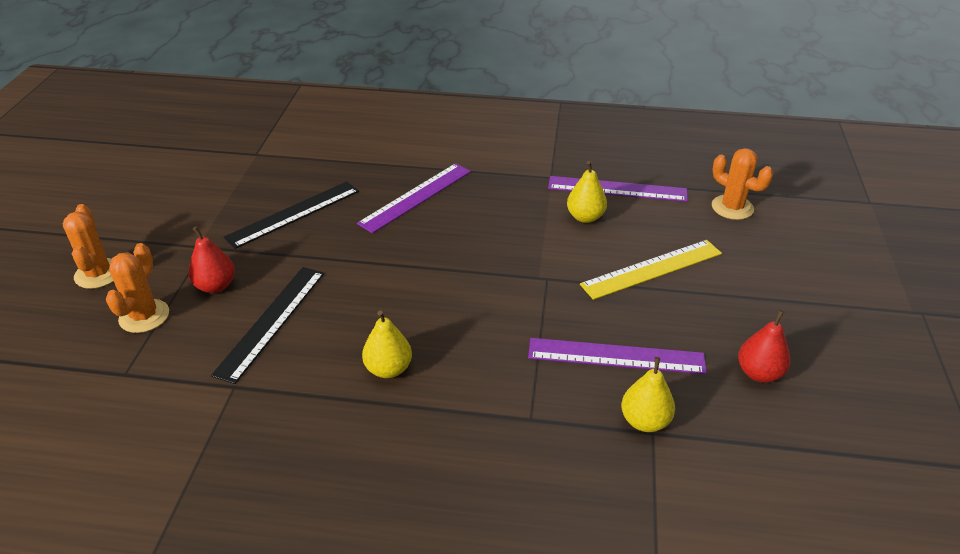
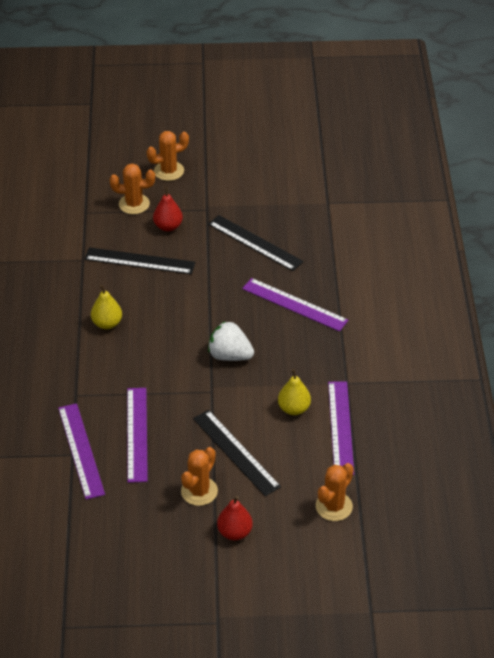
camera: 80 degrees right, 5 degrees up
(487, 256) = (230, 355): none -> white strawberry
(645, 421) = (81, 450): yellow pear -> purple ruler
(652, 269) = (236, 452): yellow ruler -> black ruler
(717, 307) = (199, 491): none -> orange cactus
(759, 373) = (133, 512): red pear -> red pear (234, 532)

